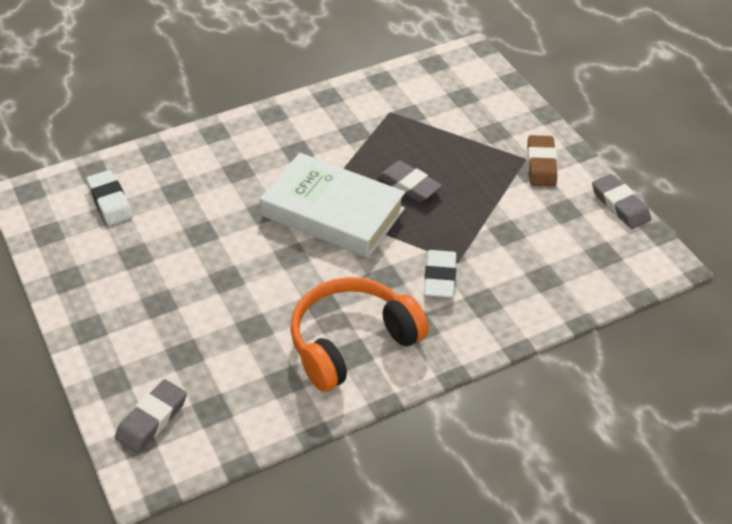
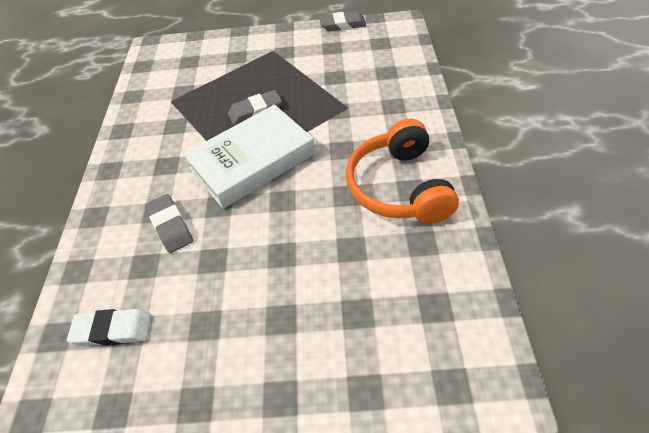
camera: 60 degrees left, 5 degrees up
(152, 419) = (430, 364): grey eraser -> grey eraser (170, 226)
(440, 278) = (358, 120): white eraser -> none
(541, 165) = (284, 45): brown eraser -> none

